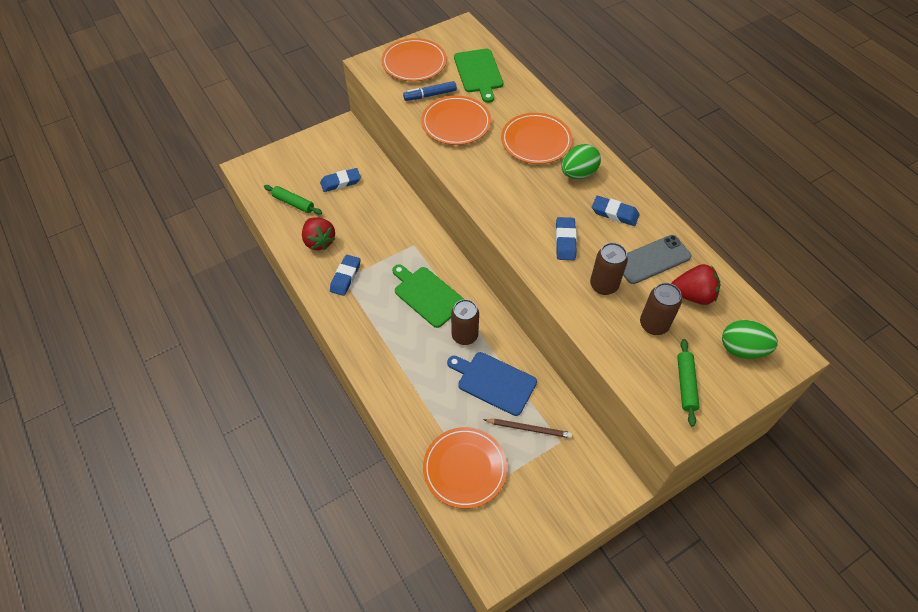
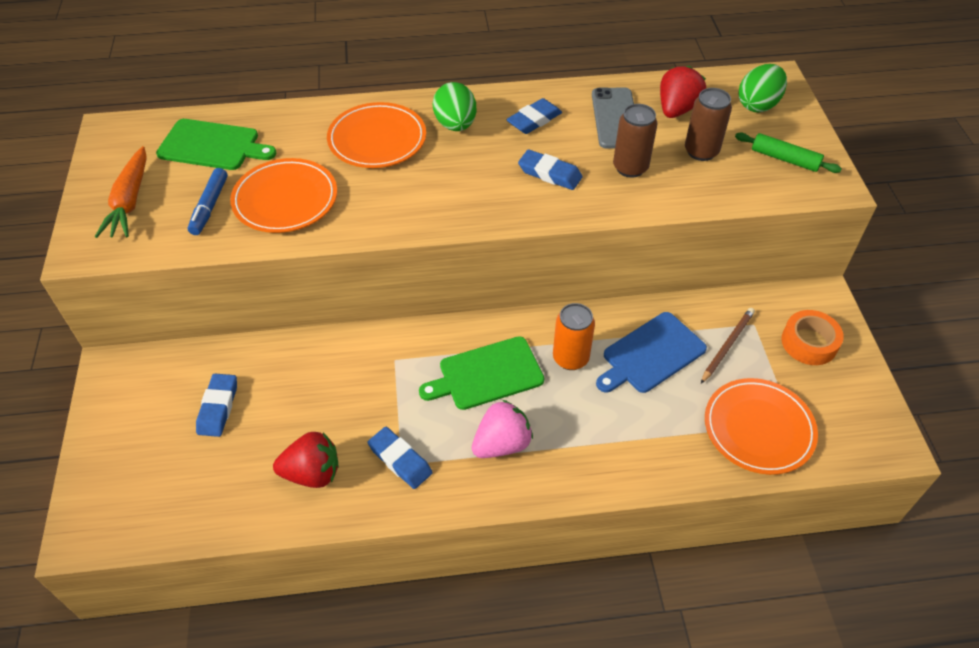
camera: 65 degrees left, 5 degrees down
(293, 203) = (212, 485): green rolling pin -> none
(380, 322) = (502, 444): none -> pink strawberry
(414, 63) = (129, 201): orange plate -> orange carrot
(464, 336) = (570, 358): brown can -> orange can
(564, 485) = (809, 343): none -> orange tape

